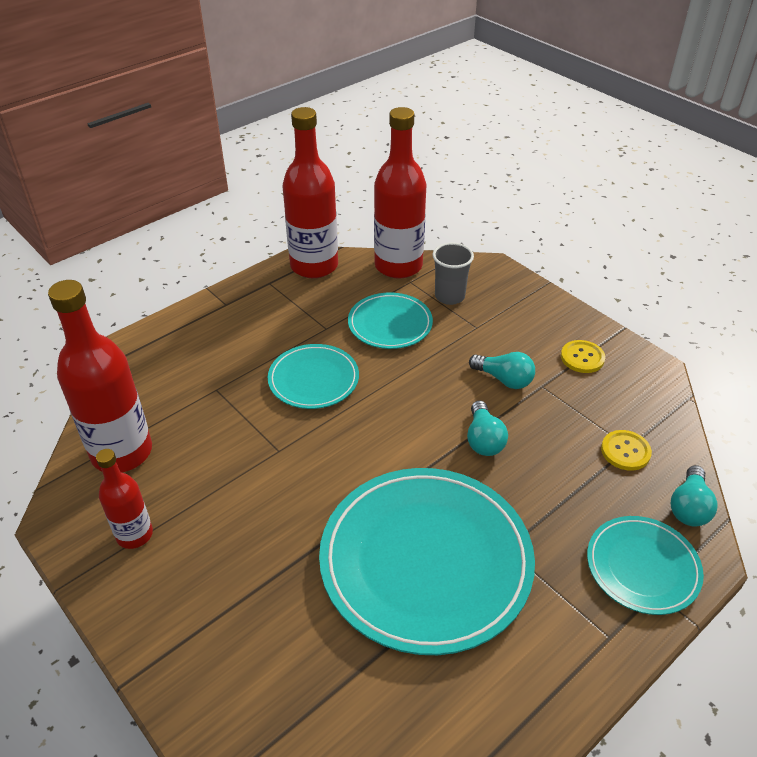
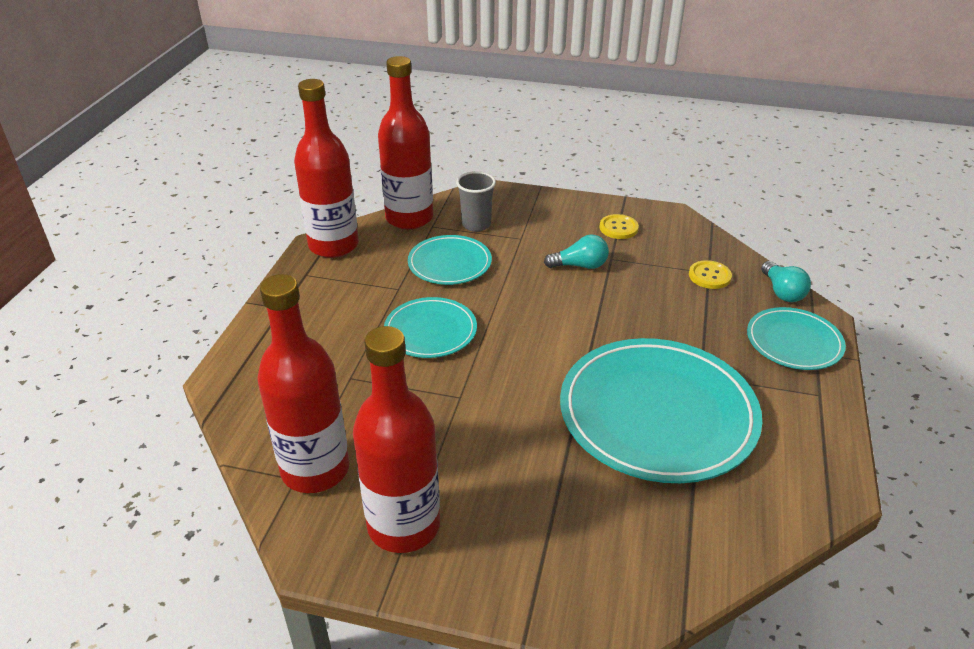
camera: 35 degrees left, 5 degrees down
(134, 534) = (403, 525): red bottle -> red bottle, size x1.83
(483, 439) = (609, 313): turquoise light bulb -> none

